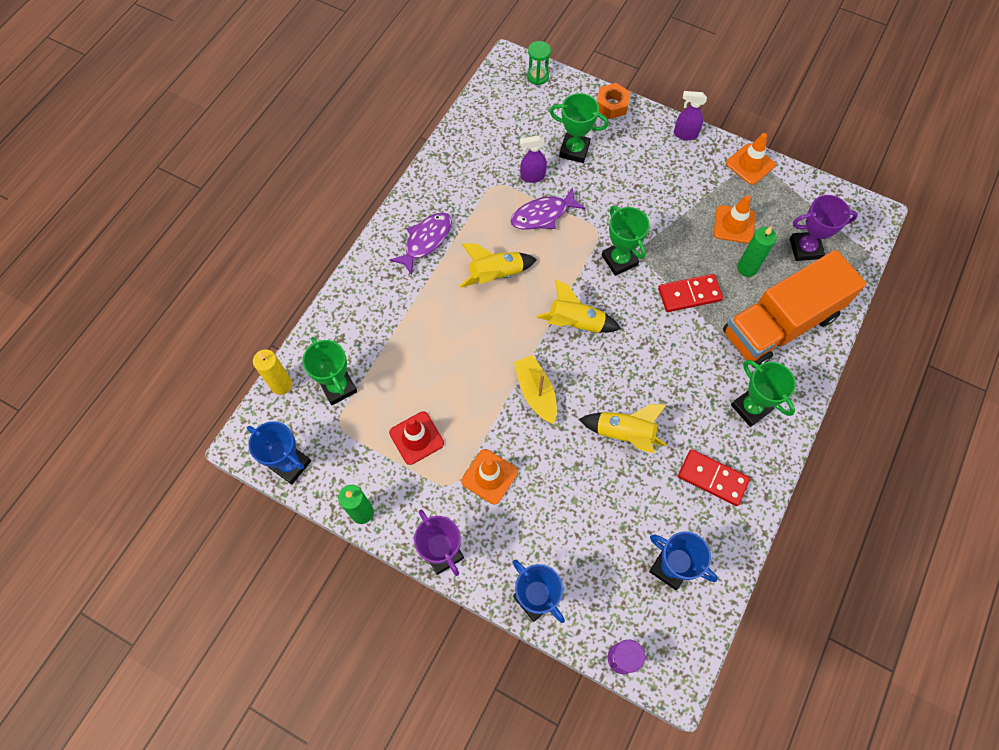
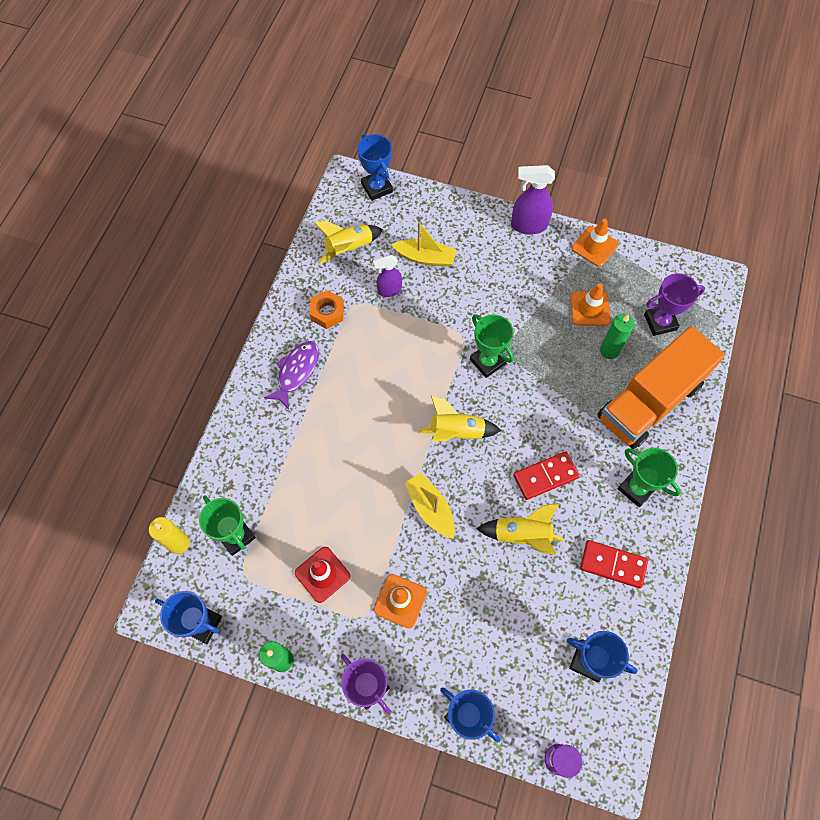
camera: 10 degrees left, 0 degrees up
(496, 275) = (371, 395): yellow rocket -> yellow rocket (349, 248)
(537, 76) = (377, 188): green hourglass -> blue trophy
(543, 215) = (406, 327): purple fish -> none
(574, 150) = (425, 257): green trophy -> yellow boat
(612, 105) = (453, 206): orange nut -> orange nut (327, 312)
(685, 134) = (528, 225): purple spray bottle -> purple spray bottle, size x1.54
(689, 294) = (560, 385): red domino -> red domino (545, 476)

